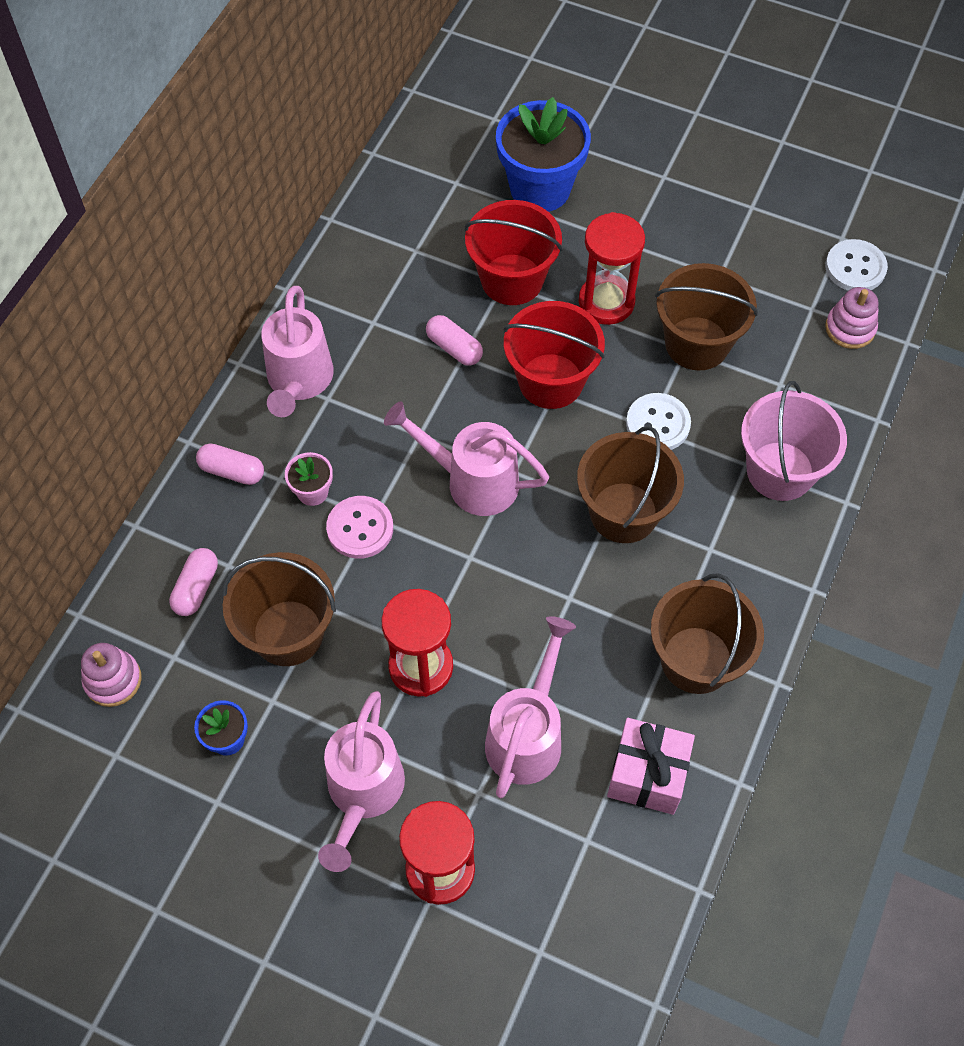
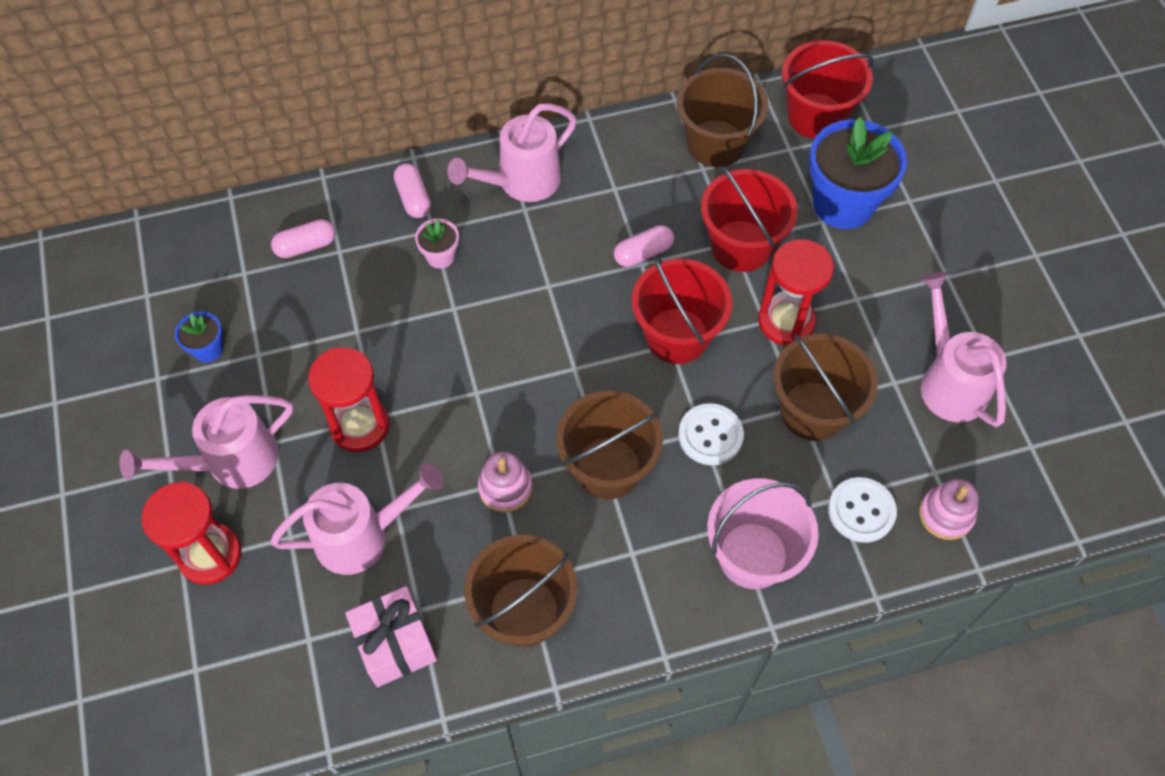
camera: 50 degrees right, 0 degrees up
(113, 680) = (199, 252): pink stacking toy -> pink stacking toy (505, 487)
(288, 633) = (317, 324): brown bucket -> brown bucket (716, 144)
(360, 528) = (437, 306): pink button -> none
(444, 143) = (816, 116): none -> red bucket
(454, 348) = (643, 253): pink capsule -> pink capsule turned 60 degrees clockwise
(472, 481) = (541, 347): pink watering can -> pink watering can (948, 381)
(855, 267) = (1012, 477): white button -> white button (861, 511)

